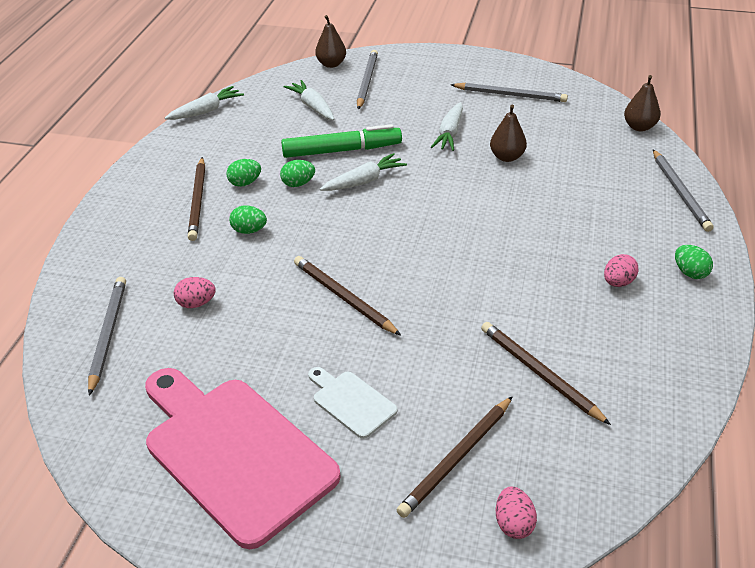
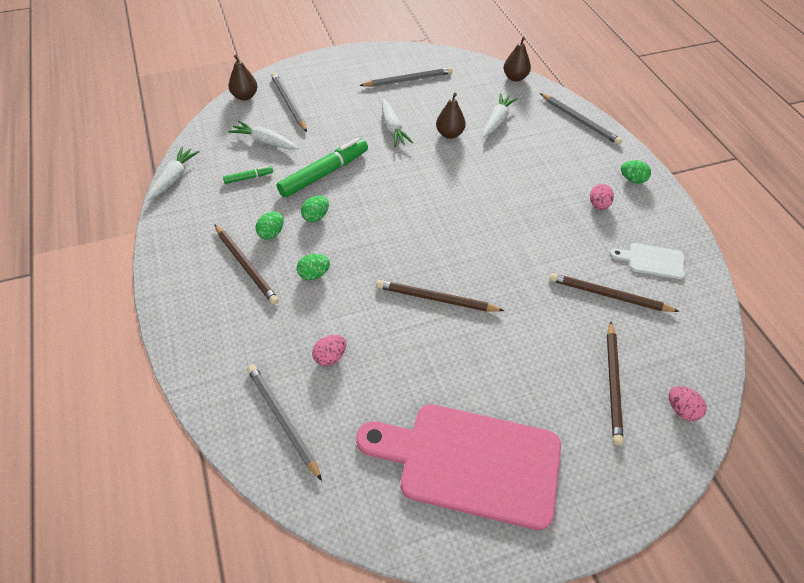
camera: 35 degrees left, 10 degrees up
(269, 131) = (248, 178): none -> green marker
(351, 402) = (513, 379): white cutting board -> white cutting board (652, 260)
(364, 181) = (365, 194): white carrot -> white carrot (497, 120)

